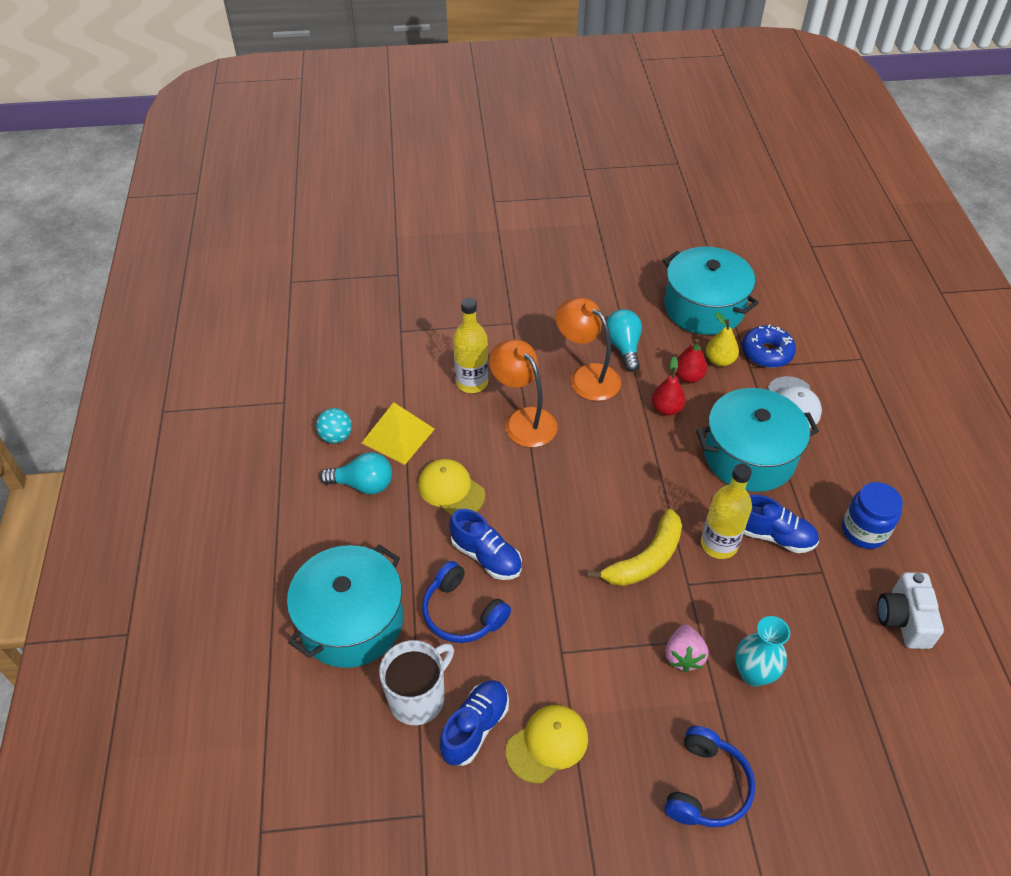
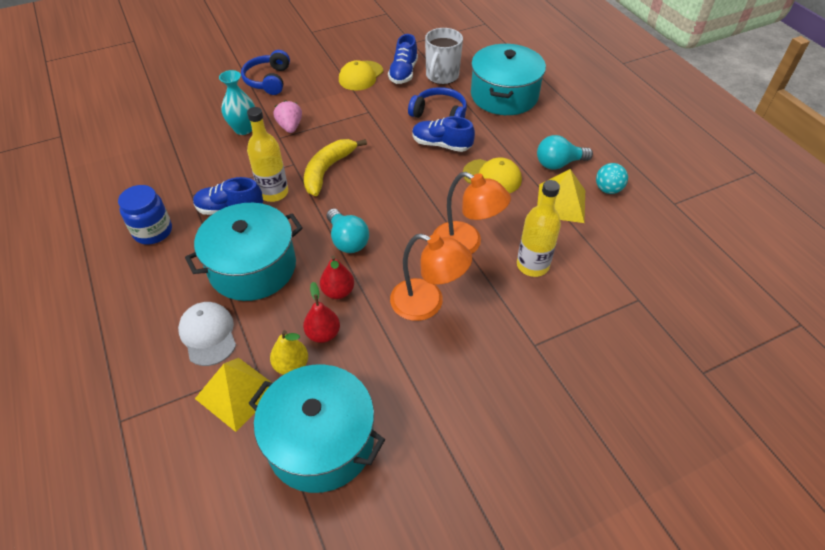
camera: 160 degrees right, 0 degrees up
(623, 347) = (402, 350): turquoise light bulb -> turquoise light bulb (347, 240)
(767, 353) = (237, 393): blue donut -> yellow pyramid
(904, 619) = (133, 180): white camera -> none

